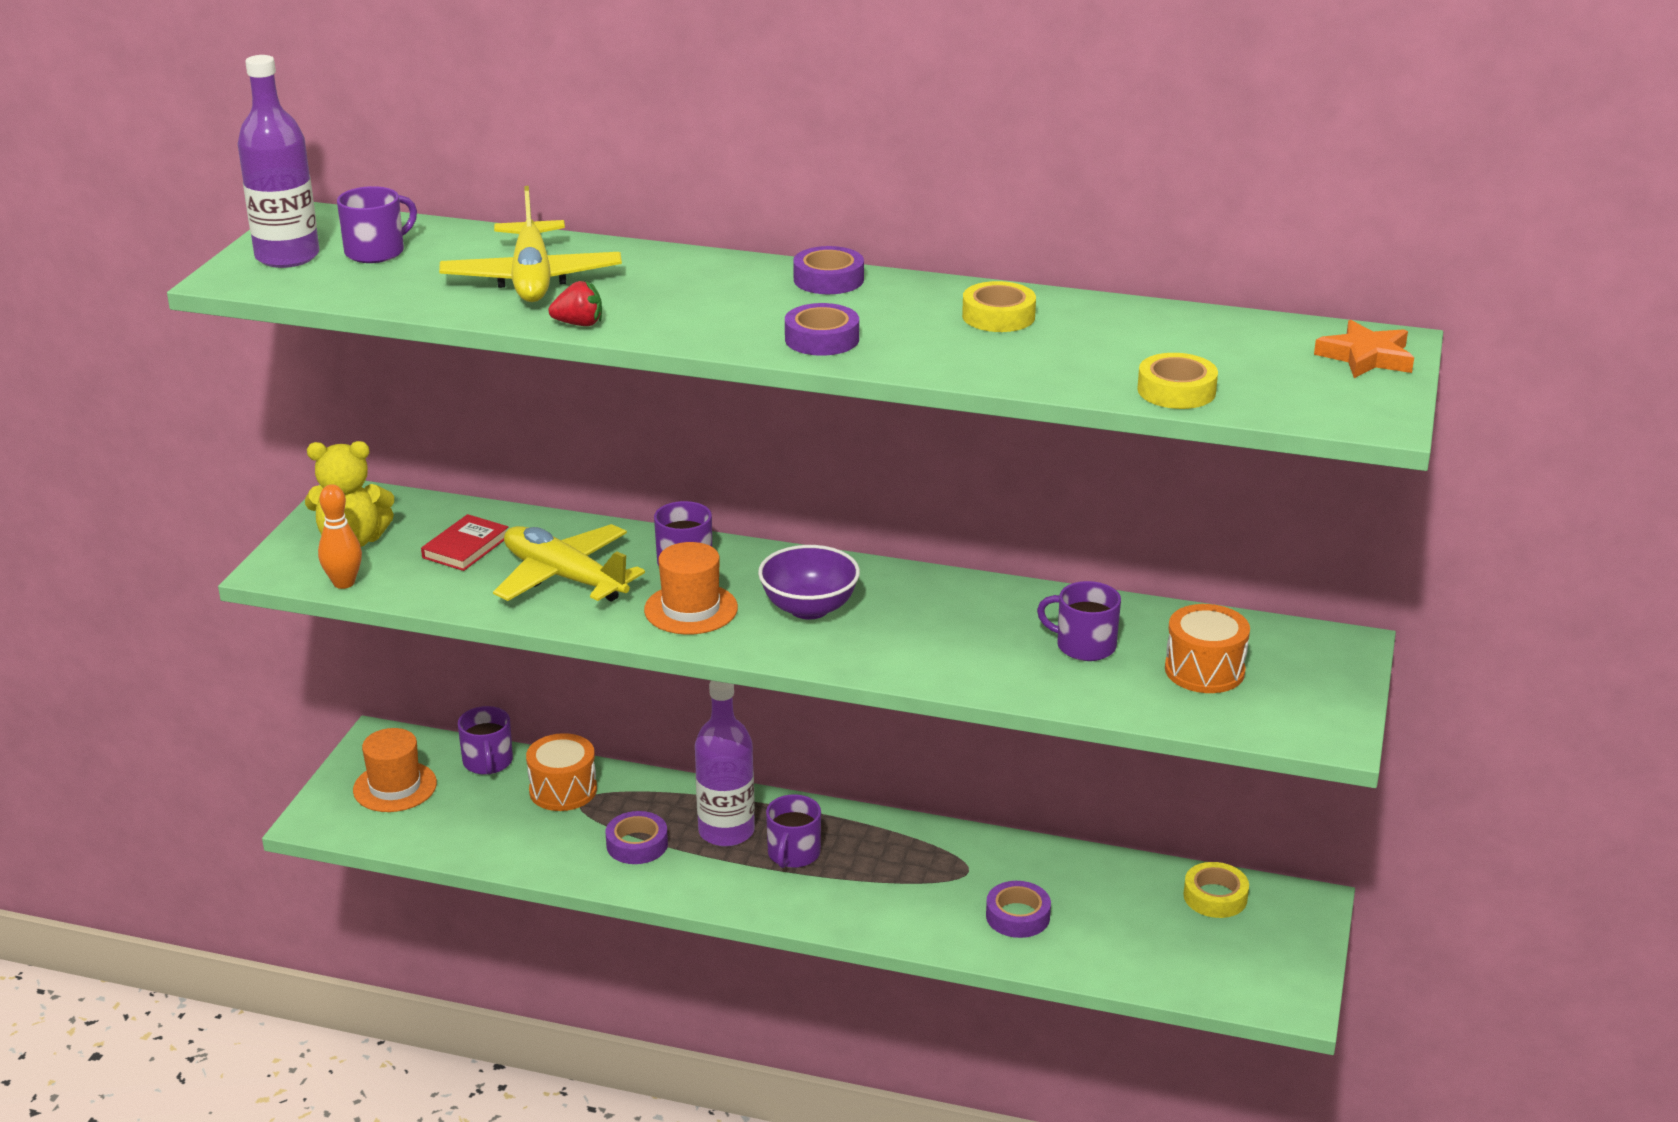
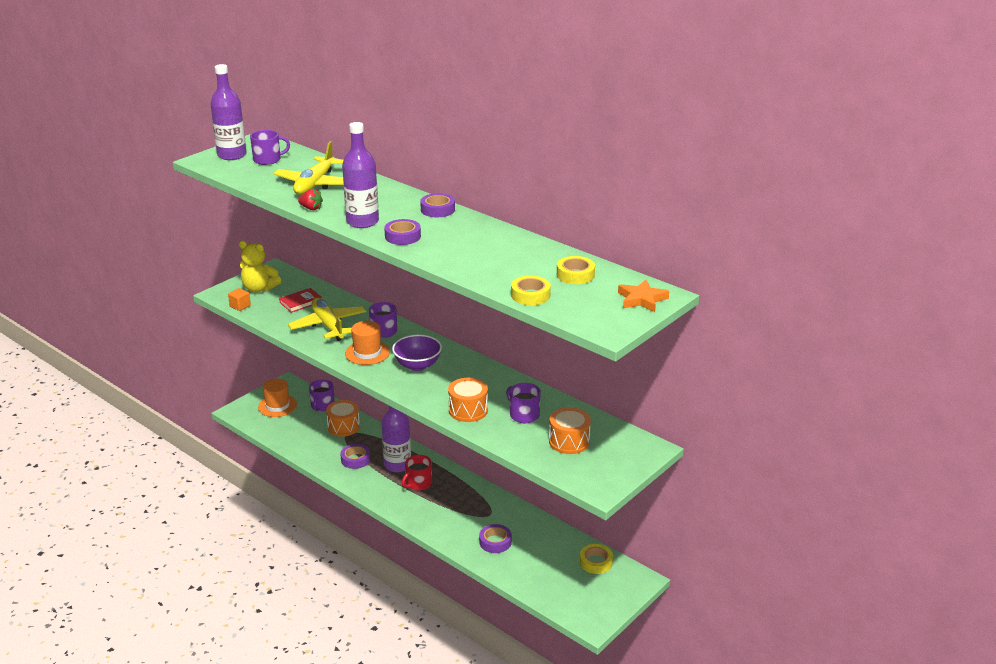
camera: 25 degrees right, 0 degrees up
(344, 583) = (240, 306): orange bowling pin -> orange cube
(712, 328) = (362, 222): none -> purple bottle
(793, 854) = (418, 483): purple mug -> red mug
(979, 664) = (468, 410): none -> orange drum
(998, 316) = (492, 242): yellow tape -> yellow tape (575, 275)

